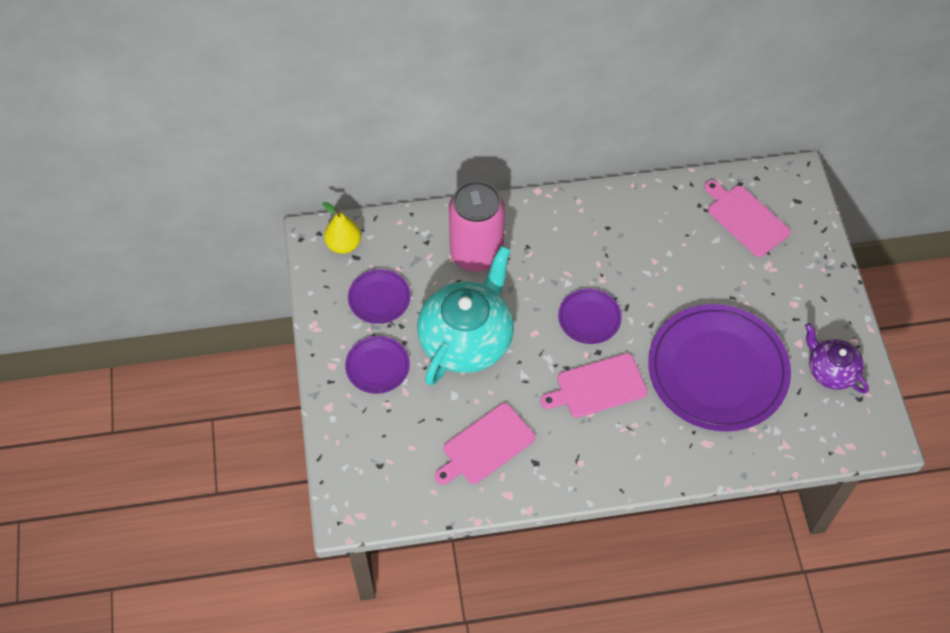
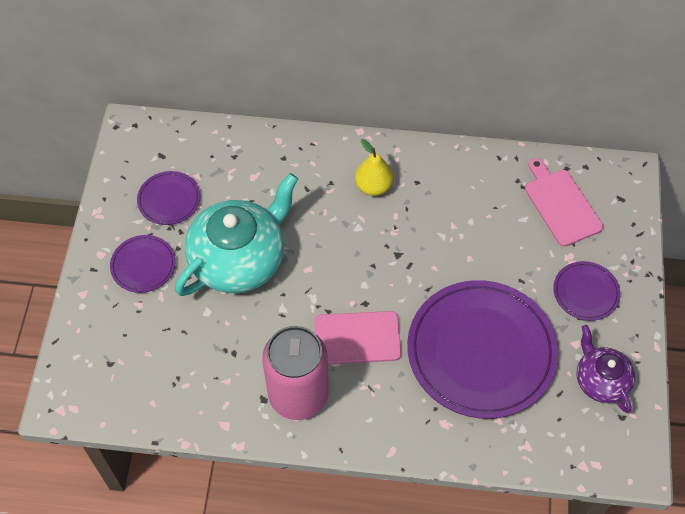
camera: 15 degrees right, 0 degrees up
(344, 244) = (154, 141): yellow pear -> yellow pear (373, 186)
(476, 253) = (278, 178): pink can -> pink can (298, 395)
(485, 446) = (220, 370): pink cutting board -> none
(589, 318) = (368, 267): purple plate -> purple plate (585, 292)

